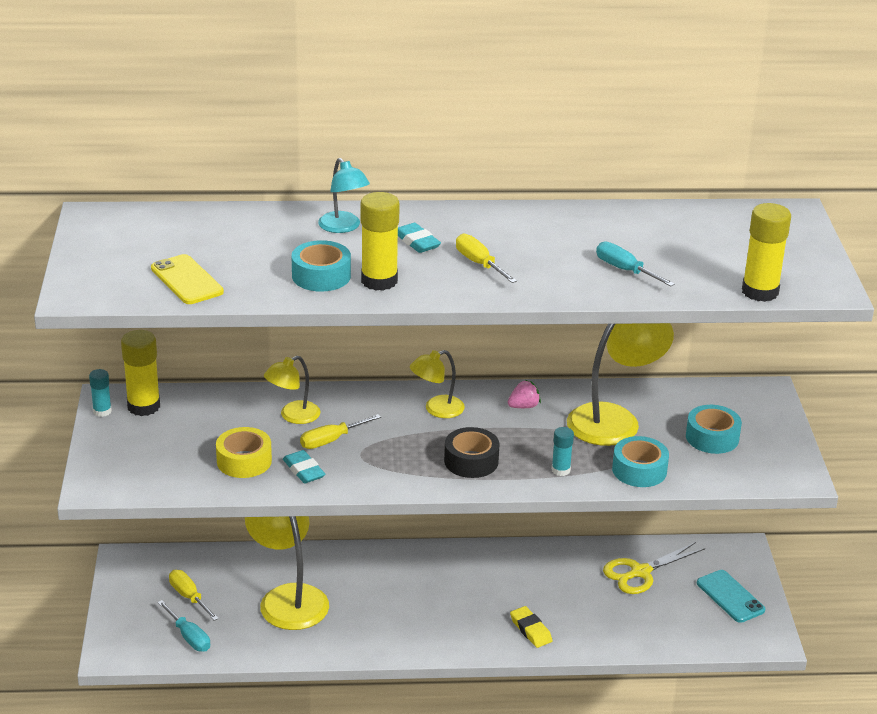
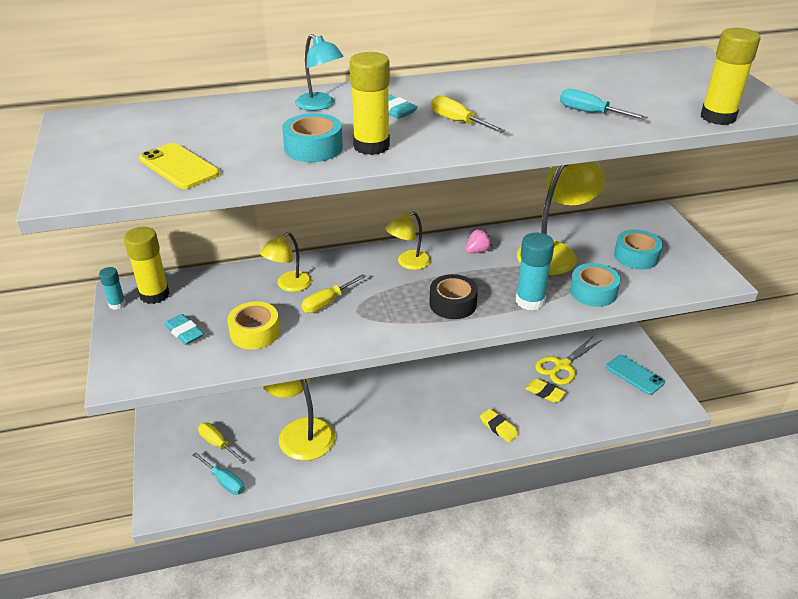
camera: 10 degrees left, 5 degrees up
(304, 470) = (311, 333): turquoise eraser -> turquoise eraser (184, 332)
(561, 470) = (530, 301): turquoise glue stick -> turquoise glue stick, size x1.80
(604, 600) = (545, 393): none -> yellow eraser

